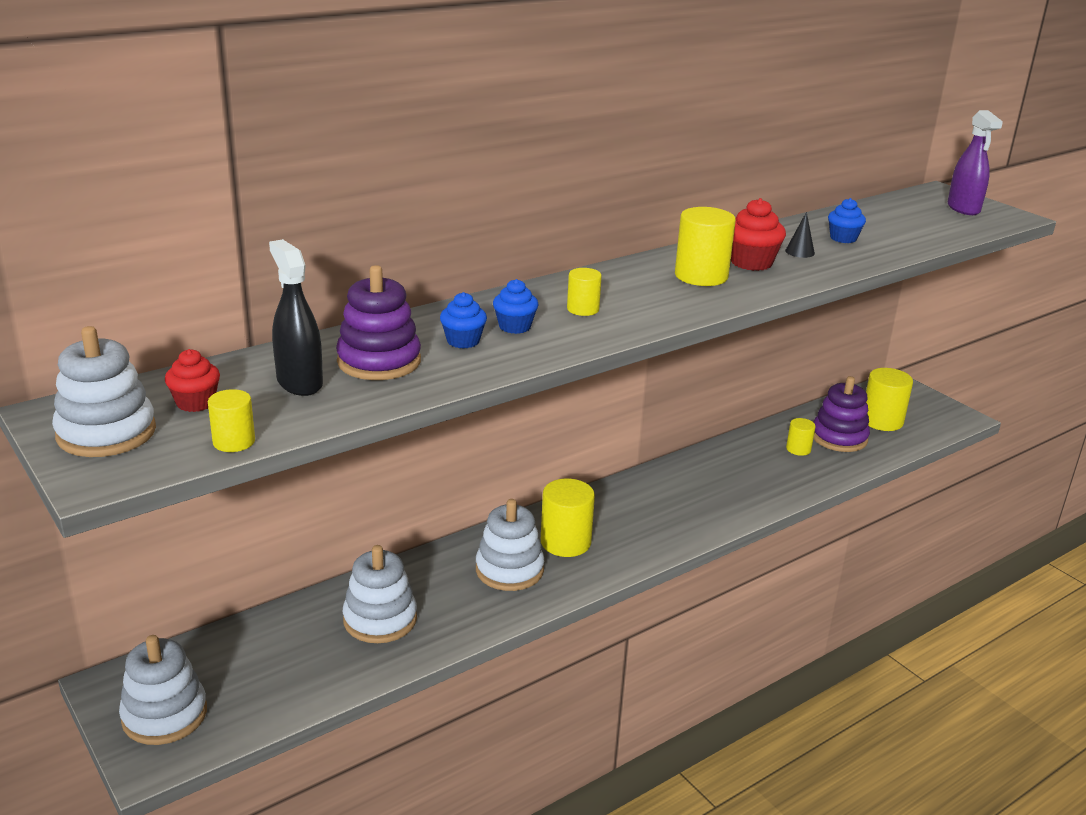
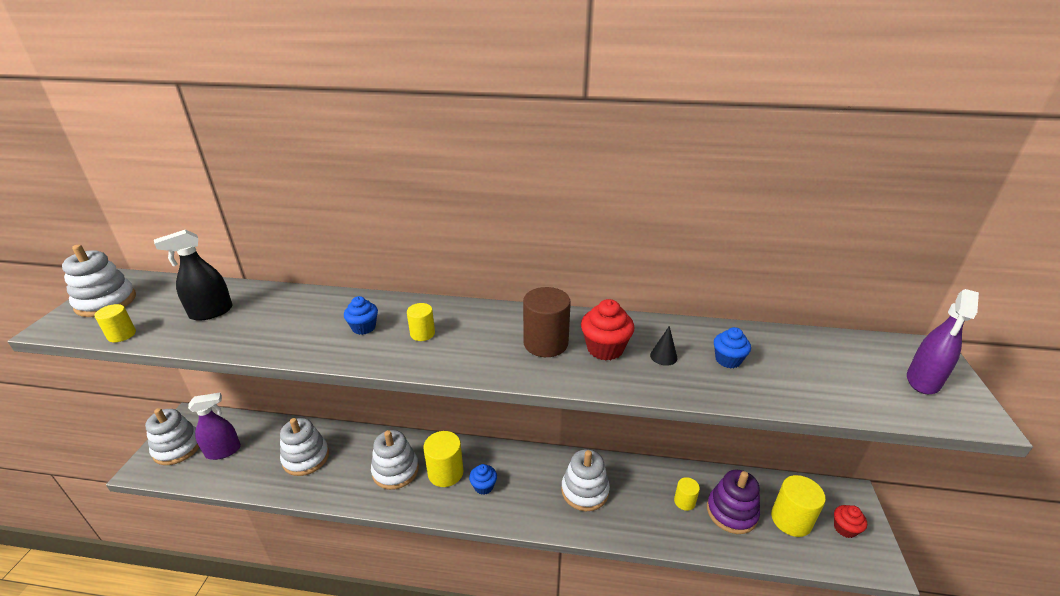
camera: 45 degrees right, 5 degrees up
(195, 403) = (159, 302): red cupcake -> red cupcake (845, 528)
(248, 677) = (223, 451): none -> purple spray bottle
(299, 382) = (211, 312): black spray bottle -> black spray bottle turned 135 degrees counterclockwise
(379, 361) = (263, 317): purple stacking toy -> none
(463, 341) = (321, 324): blue cupcake -> blue cupcake (483, 486)
(701, 276) = (545, 343): yellow cylinder -> brown cylinder
(713, 484) = (585, 491): none -> white stacking toy

